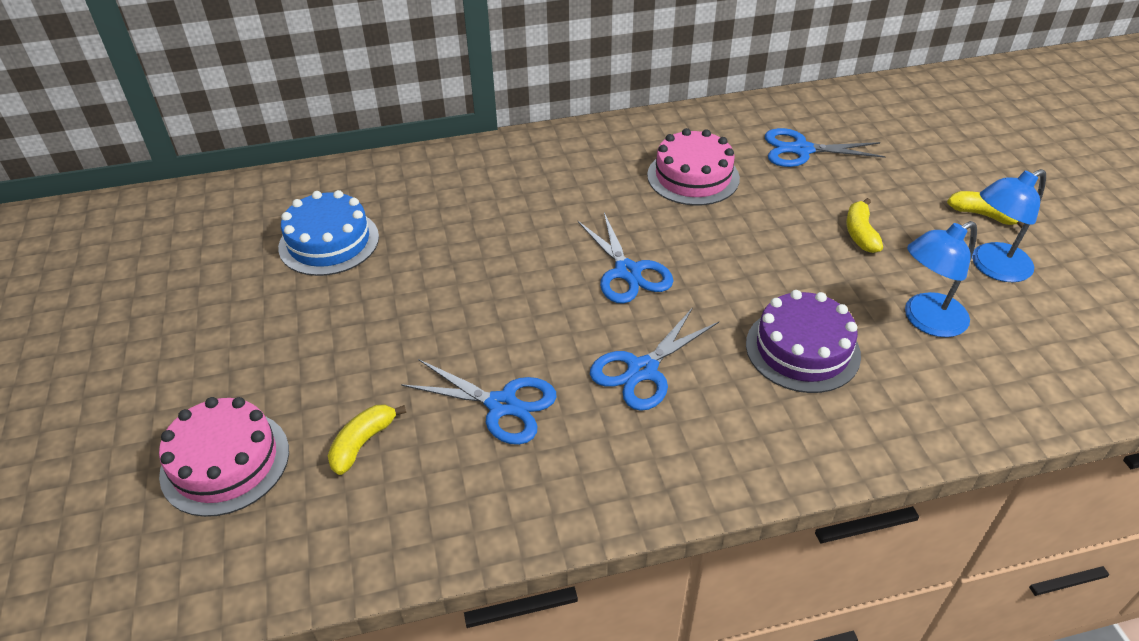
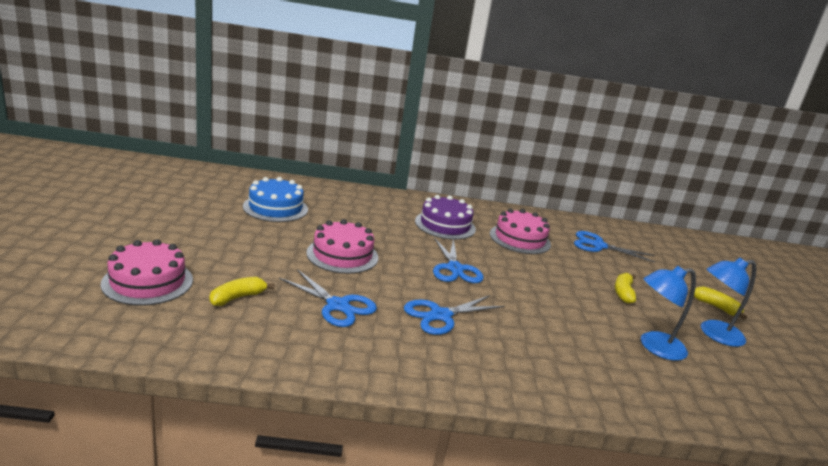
camera: 10 degrees right, 20 degrees down
(466, 304) = (342, 255): none -> pink cake
(802, 349) = (557, 336): purple cake -> purple cake (445, 225)

